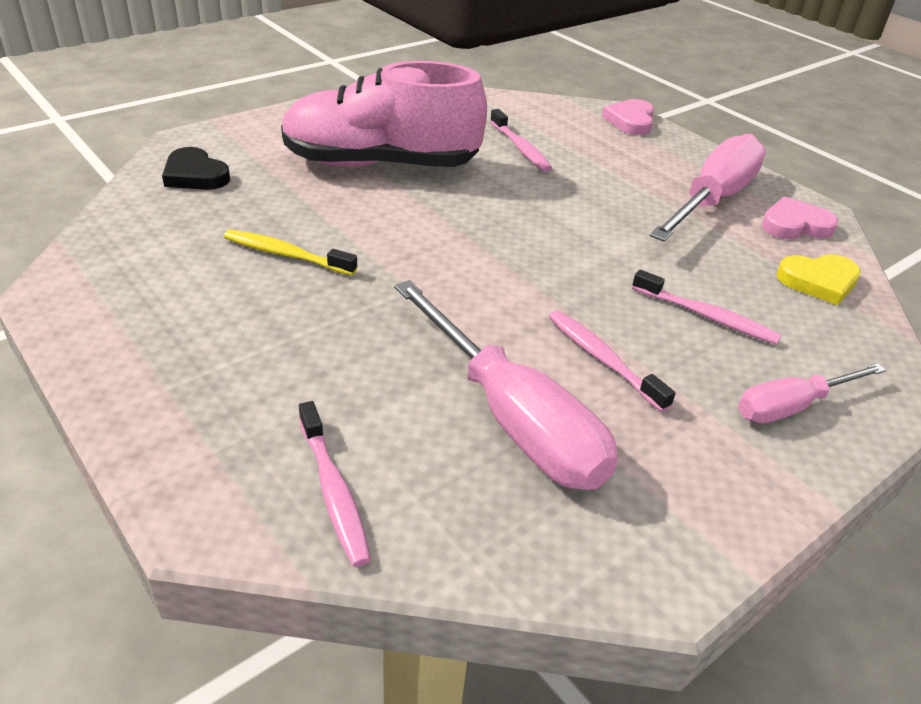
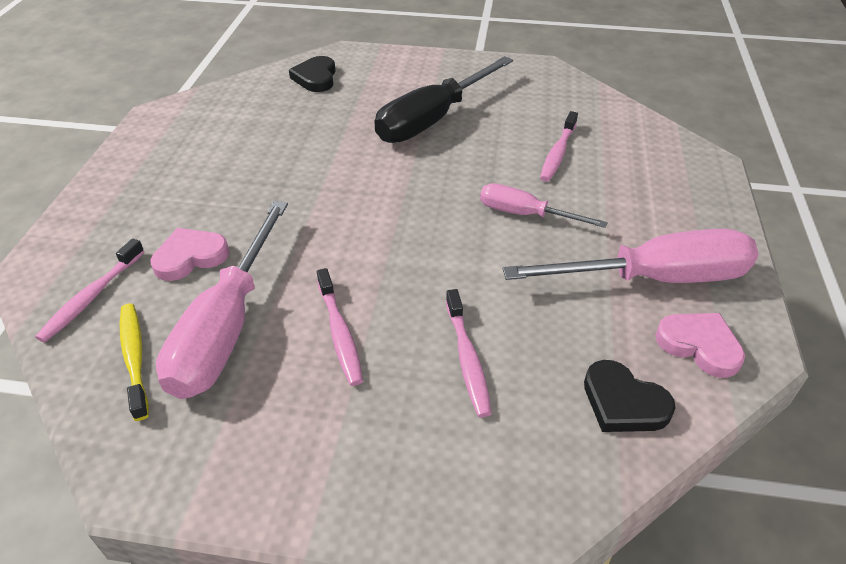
camera: 50 degrees right, 5 degrees up
(286, 254) = (282, 152): yellow toothbrush -> yellow toothbrush (135, 358)
(380, 164) = (433, 119): pink shoe -> black screwdriver
(602, 359) = (339, 333): pink toothbrush -> pink toothbrush turned 150 degrees clockwise
(630, 121) = (705, 174): pink heart -> pink heart (190, 257)
(792, 406) = (405, 465): pink screwdriver -> pink screwdriver (525, 214)
(818, 281) = (623, 402): yellow heart -> black heart

